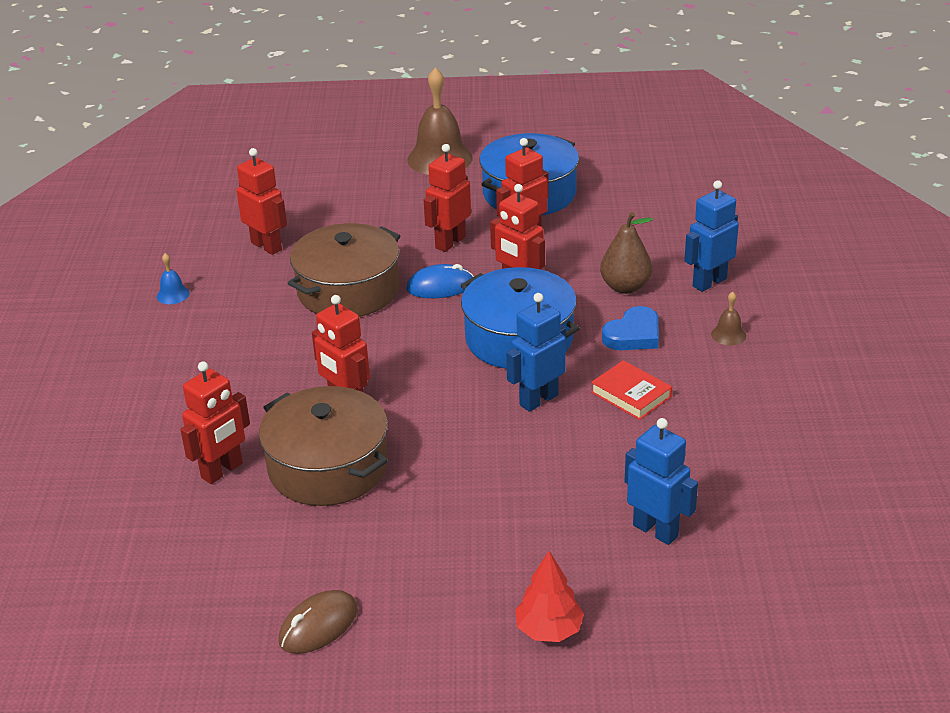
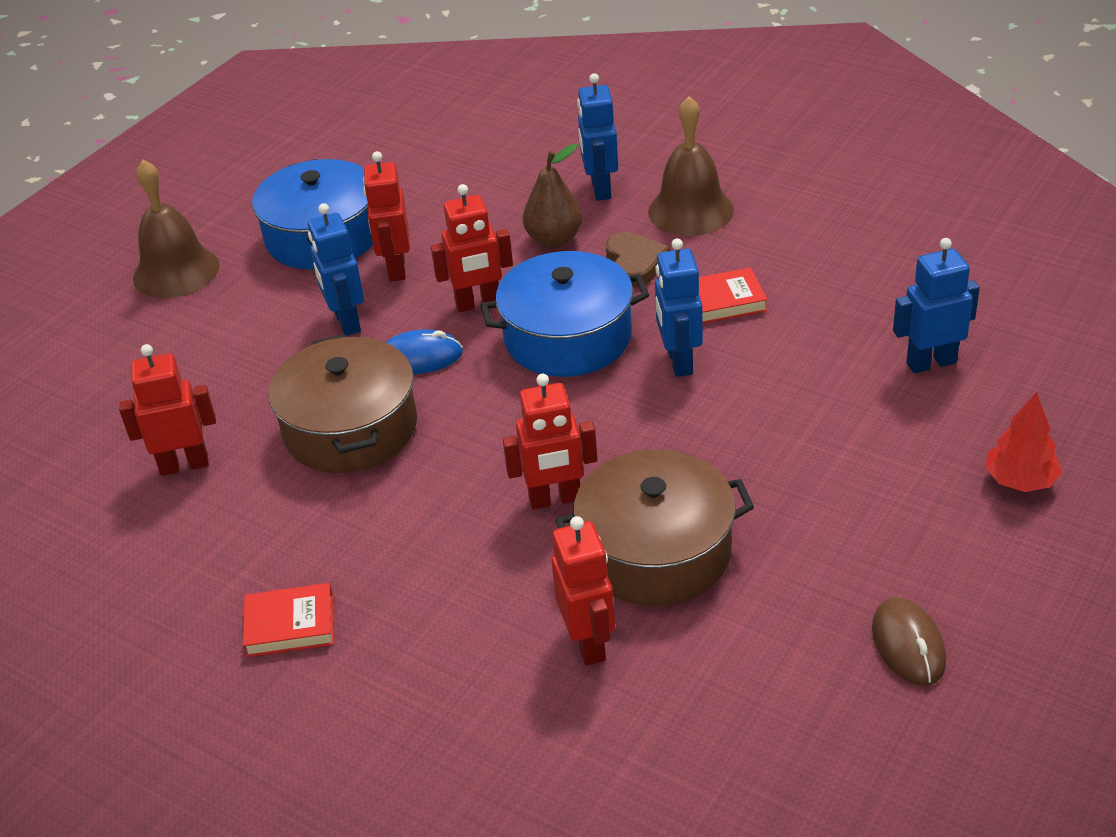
camera: 55 degrees left, 5 degrees up
(161, 346) = (290, 625): none -> red book
(173, 294) = (192, 581): blue bell -> none
(440, 286) = (419, 357): blue mouse -> blue mouse turned 60 degrees clockwise
(450, 242) = (346, 322): red robot -> blue robot
(633, 335) = (635, 264): blue heart -> brown heart
(728, 335) = (690, 210): brown bell -> brown bell, size x2.28

